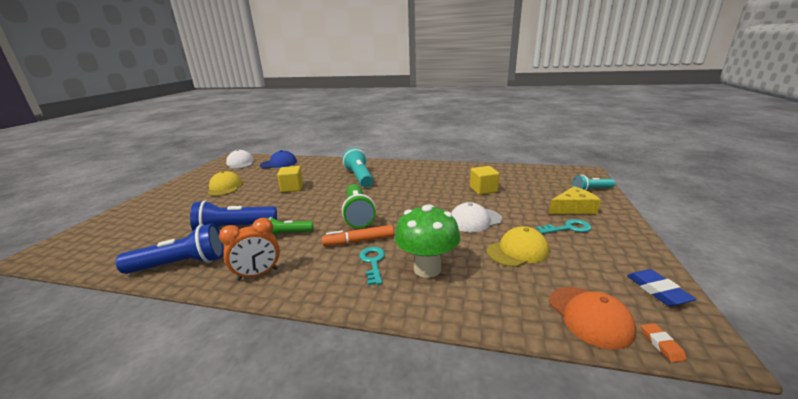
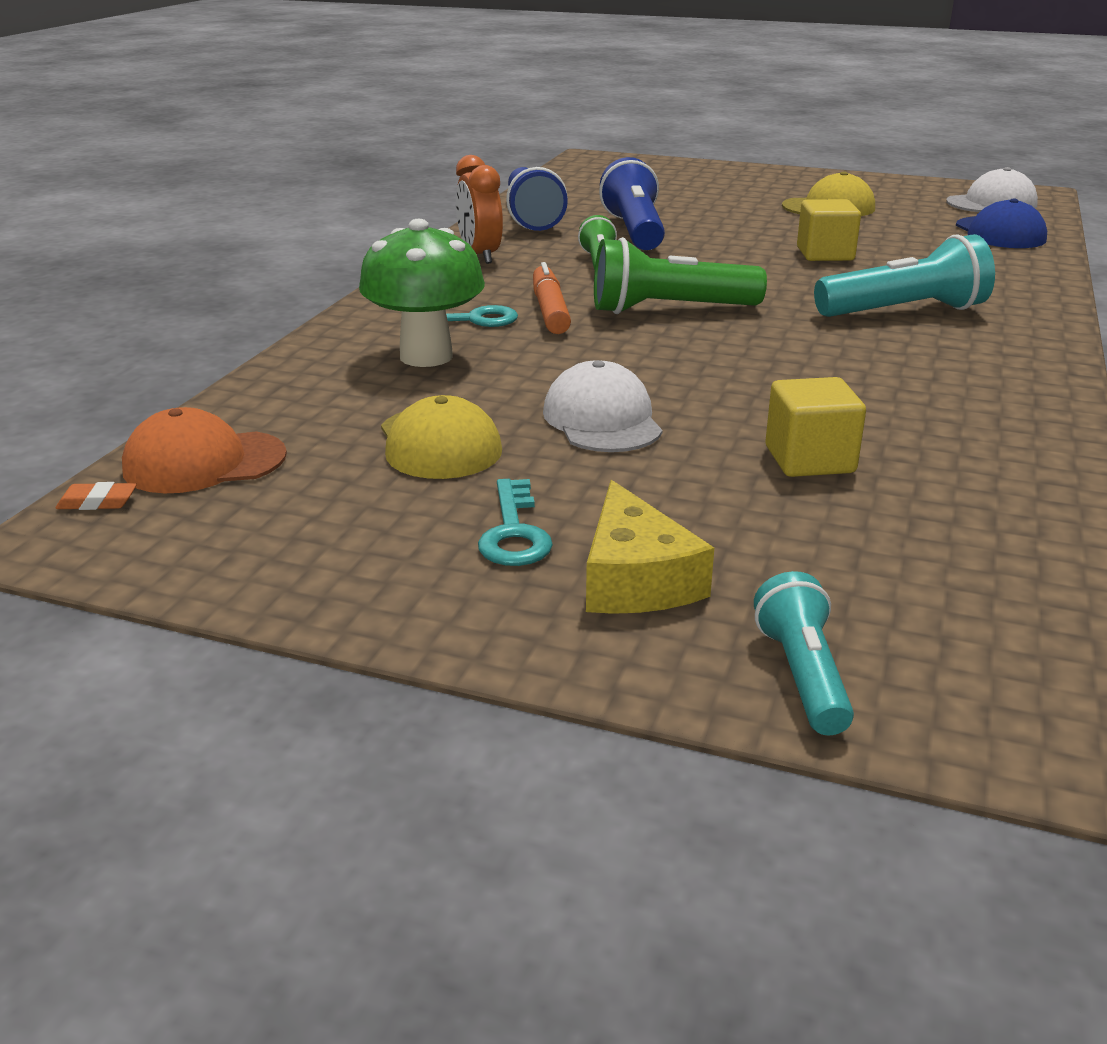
camera: 95 degrees right, 5 degrees up
(657, 290) = (204, 557): blue eraser -> none

